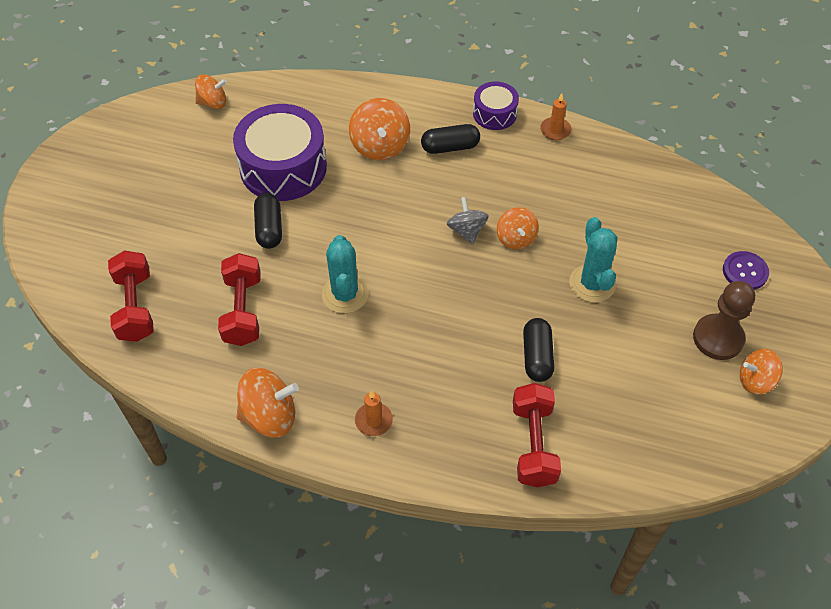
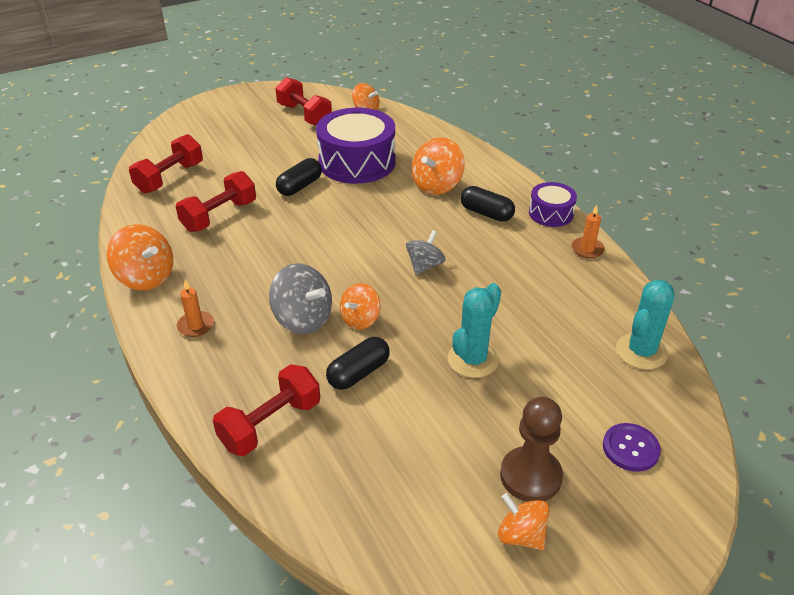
camera: 45 degrees right, 15 degrees down
(162, 146) = (304, 115): none -> red dumbbell
(345, 294) = (289, 247): turquoise cactus -> turquoise cactus (641, 351)
(443, 347) = (303, 319): none -> grey spinning top
(516, 238) = (454, 293): orange spinning top -> orange spinning top (360, 319)

